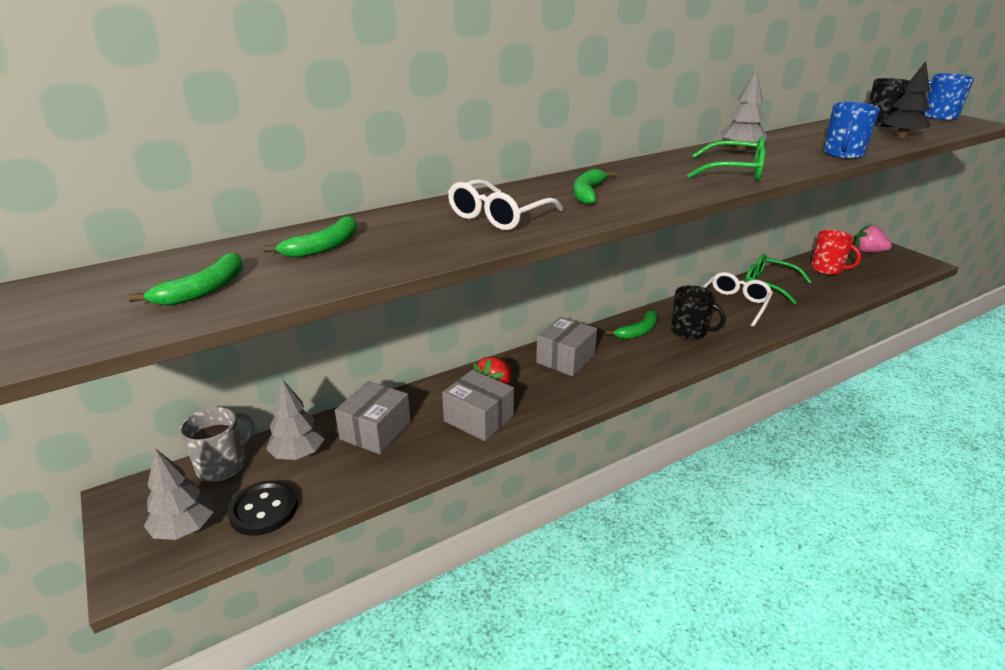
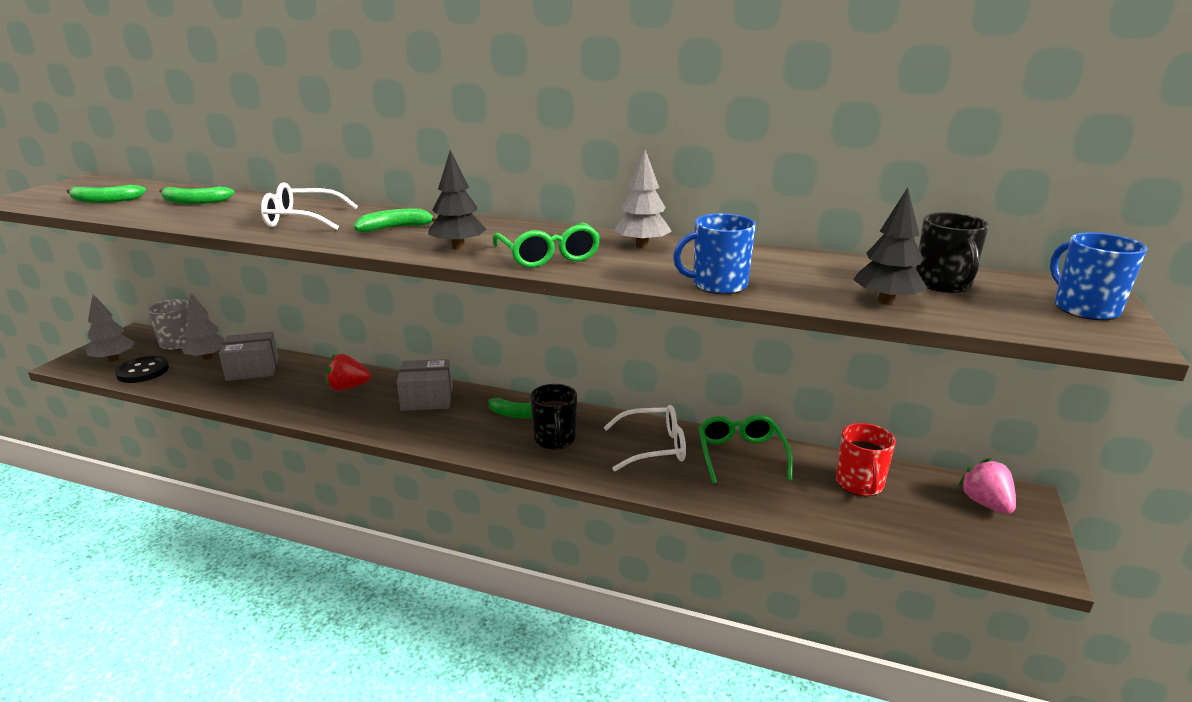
camera: 50 degrees right, 5 degrees down
(478, 418) = (299, 396): grey box -> none
(676, 187) = (458, 247): none -> black tree

